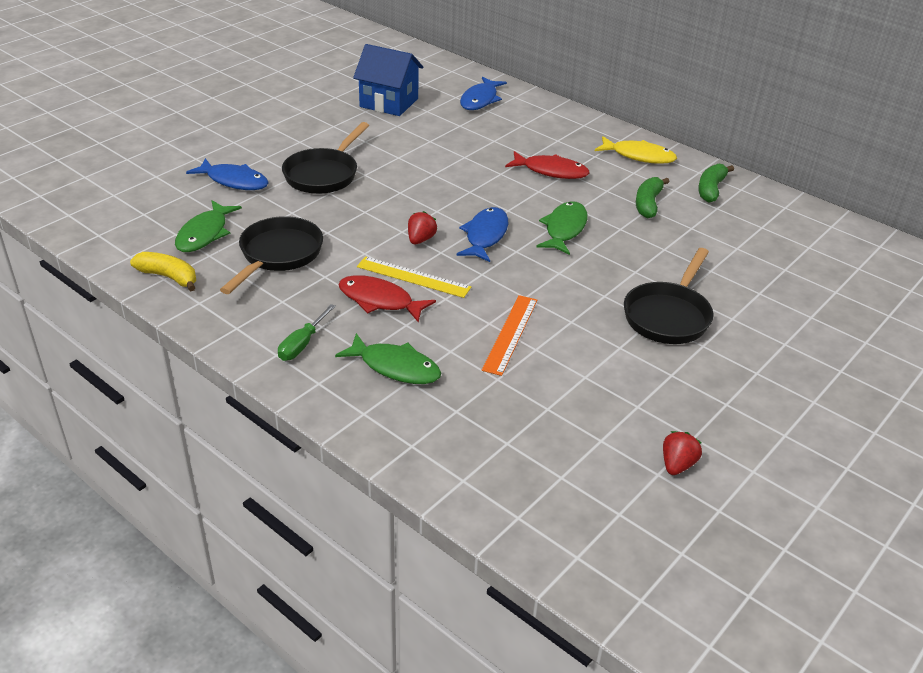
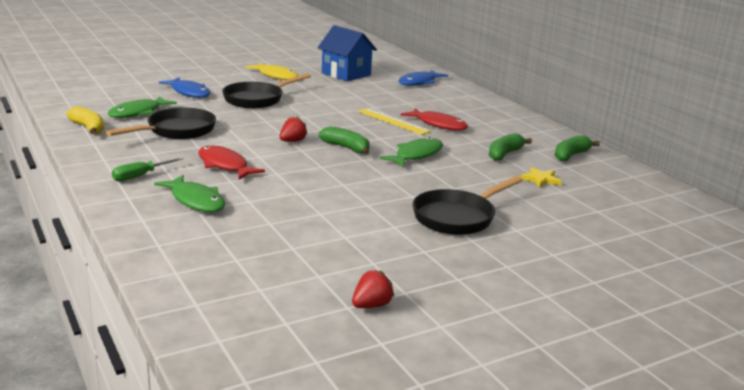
camera: 20 degrees right, 15 degrees down
(413, 277) = (265, 158): yellow ruler -> yellow ruler (393, 121)
(485, 236) = (346, 148): blue fish -> green banana
(511, 334) = (308, 201): orange ruler -> none
(639, 156) = (523, 128): yellow fish -> yellow fish (275, 76)
(707, 235) = (541, 179): none -> yellow star

